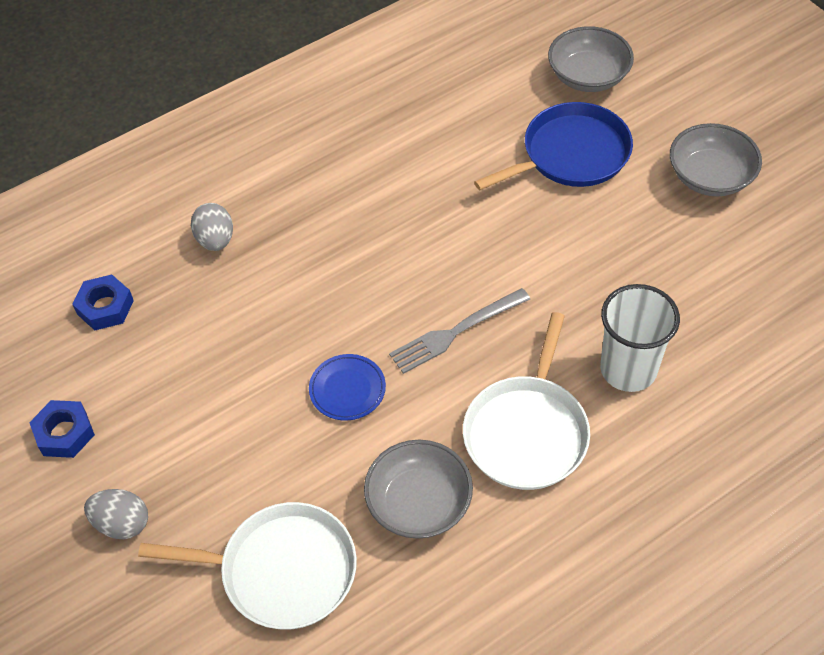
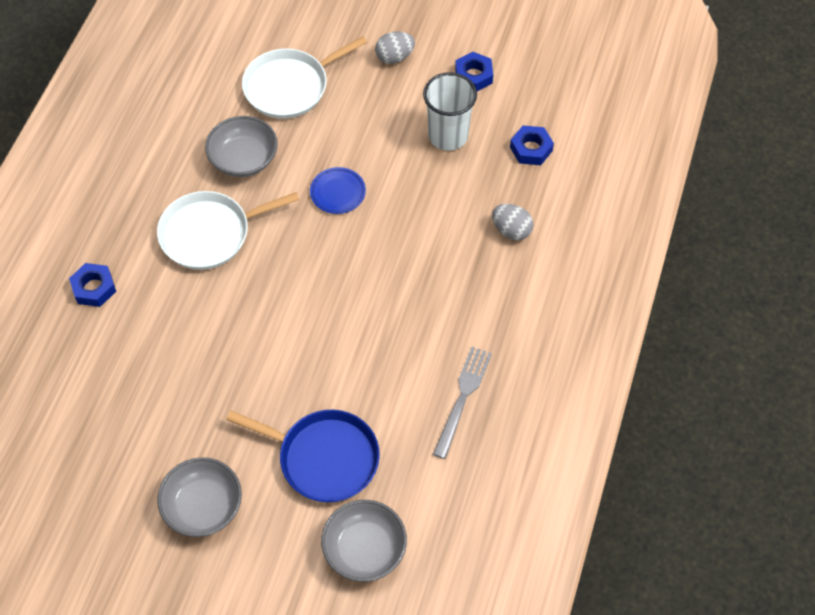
camera: 140 degrees right, 5 degrees up
(455, 332) = (301, 267): grey fork -> grey fork (463, 397)
(527, 432) = (210, 233): white pan -> white pan turned 90 degrees counterclockwise
(571, 154) = (324, 458): blue pan -> blue pan turned 90 degrees counterclockwise
(628, 369) = (172, 310): white cup -> white cup (448, 135)
(705, 449) = (94, 288): none -> blue nut

